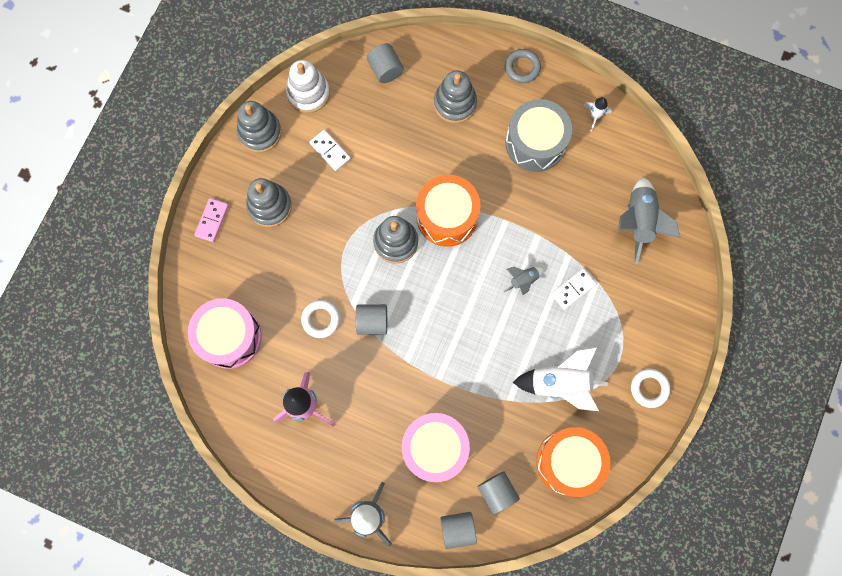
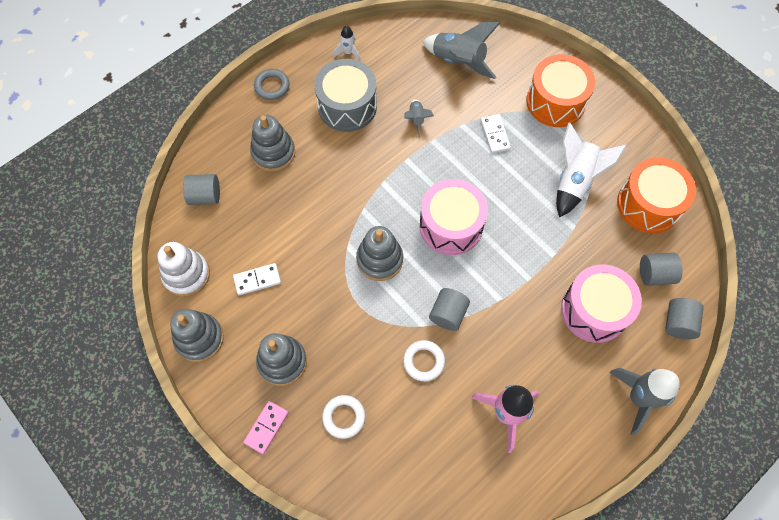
camera: 65 degrees left, 10 degrees down
(212, 220) = (266, 427): pink domino -> pink domino turned 75 degrees clockwise
(229, 337) = (400, 461): pink drum -> pink drum (451, 225)
(447, 216) = (377, 205): orange drum -> orange drum (555, 102)
(523, 280) = (468, 169): grey rocket -> grey rocket (416, 119)
(649, 388) = (607, 116): white ring -> white ring (344, 417)

